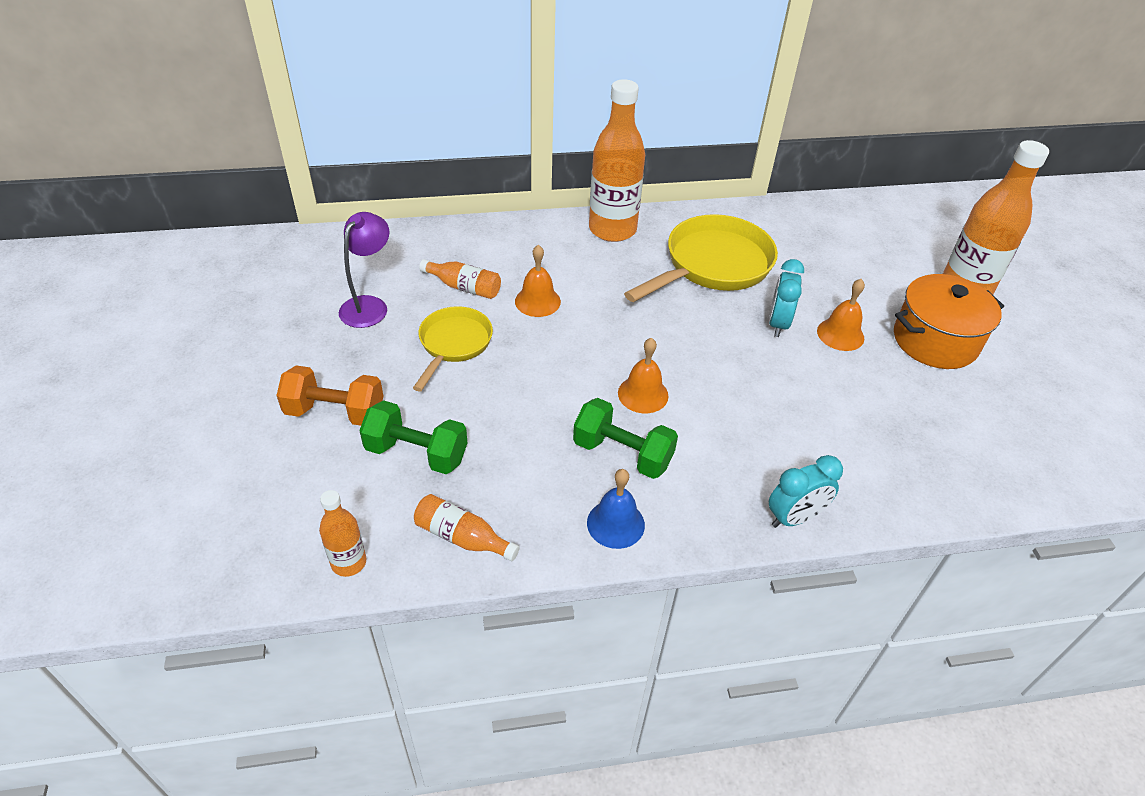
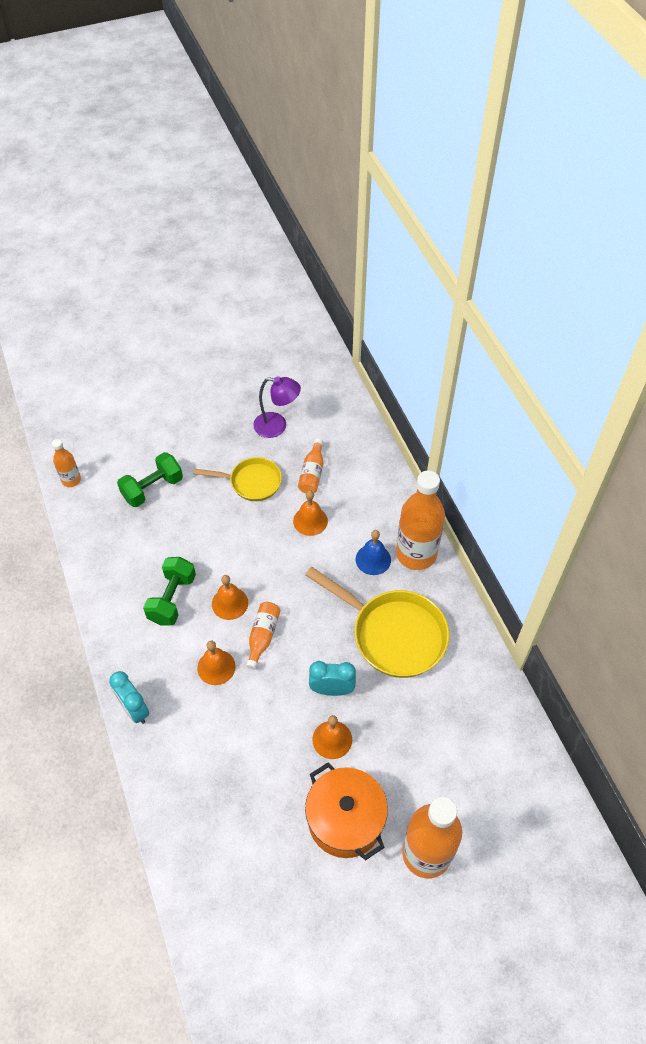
camera: 80 degrees right, 10 degrees up
(335, 412) = (177, 439): orange dumbbell -> none
(416, 453) = (152, 488): green dumbbell -> green dumbbell turned 45 degrees clockwise
(462, 537) = (94, 527): orange bottle -> orange bottle (262, 637)
(615, 523) = (115, 604): blue bell -> blue bell (373, 559)
(737, 421) = (216, 667): none -> orange bell

